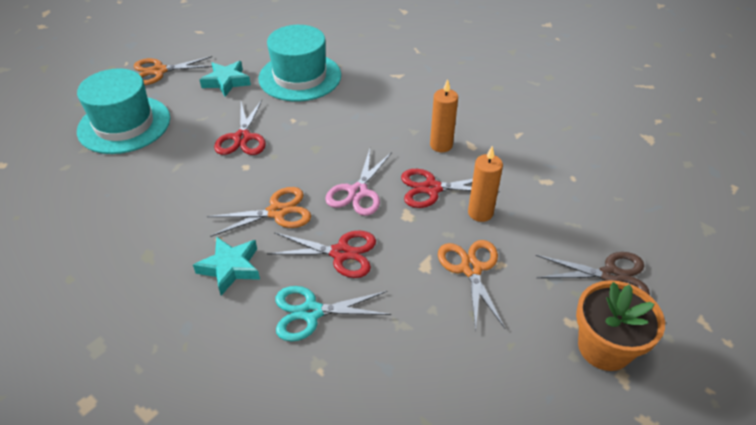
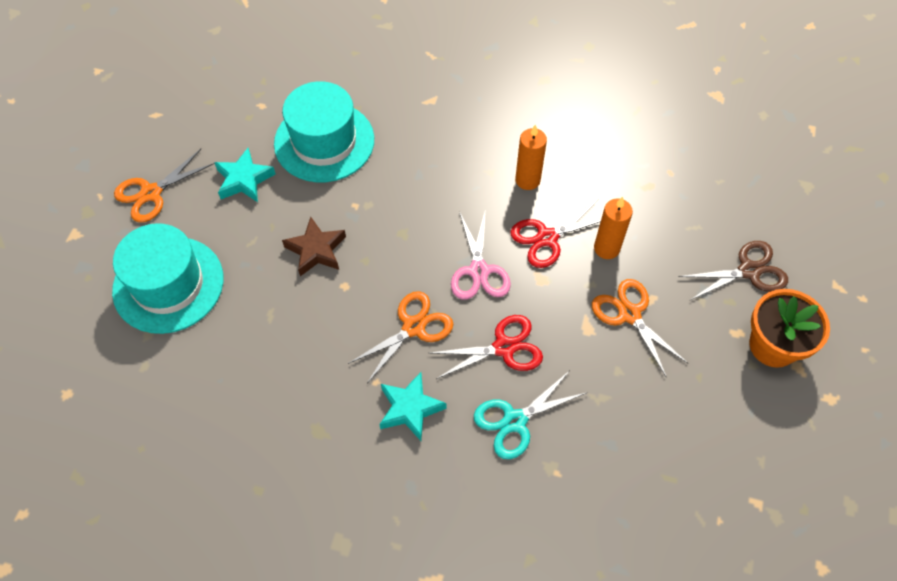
camera: 25 degrees left, 15 degrees up
(242, 138) = (316, 250): red scissors -> brown star

